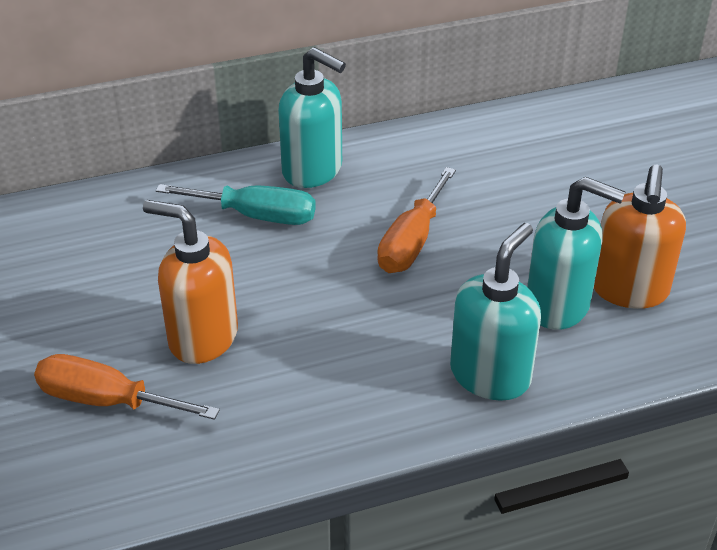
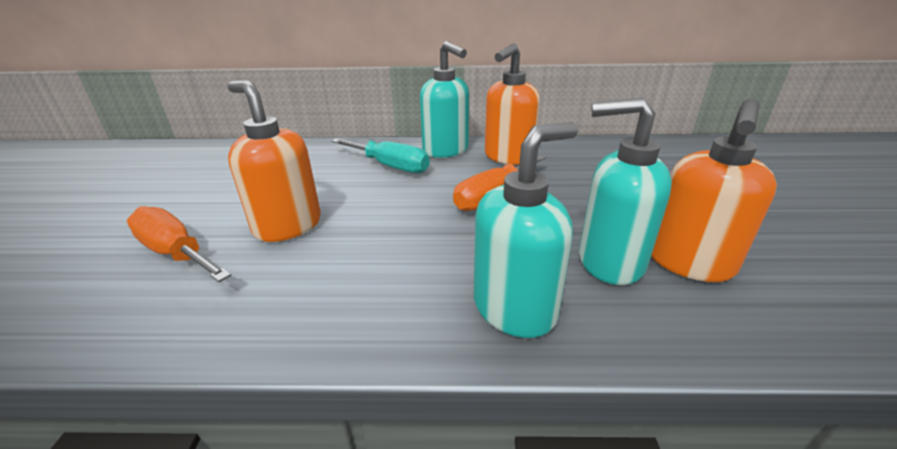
camera: 20 degrees right, 10 degrees down
(400, 168) = (508, 157): none -> orange soap dispenser
(558, 305) = (609, 262): turquoise soap dispenser -> turquoise soap dispenser turned 150 degrees clockwise

